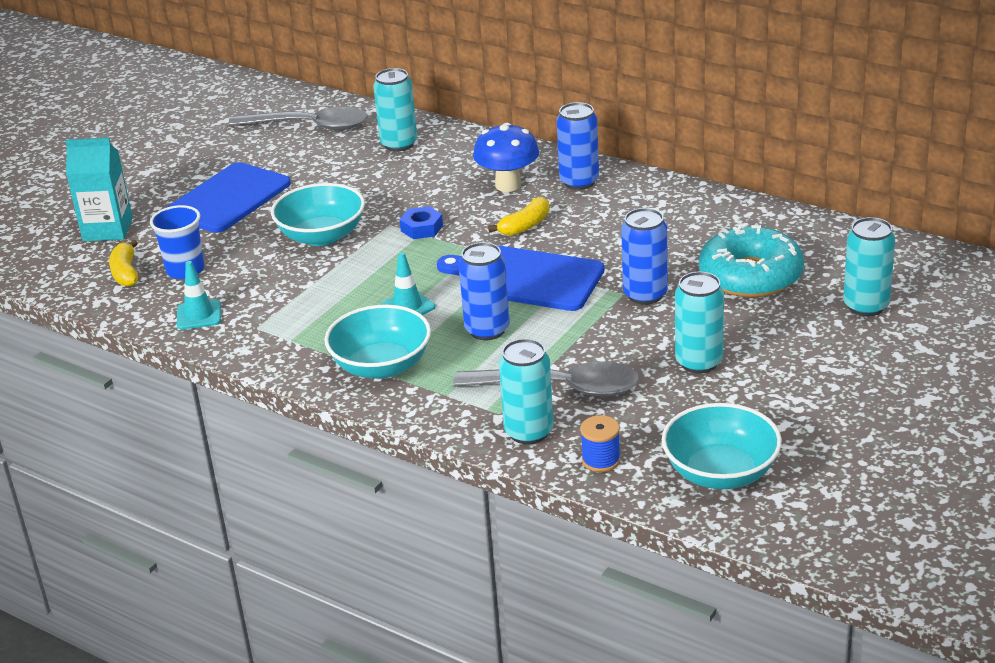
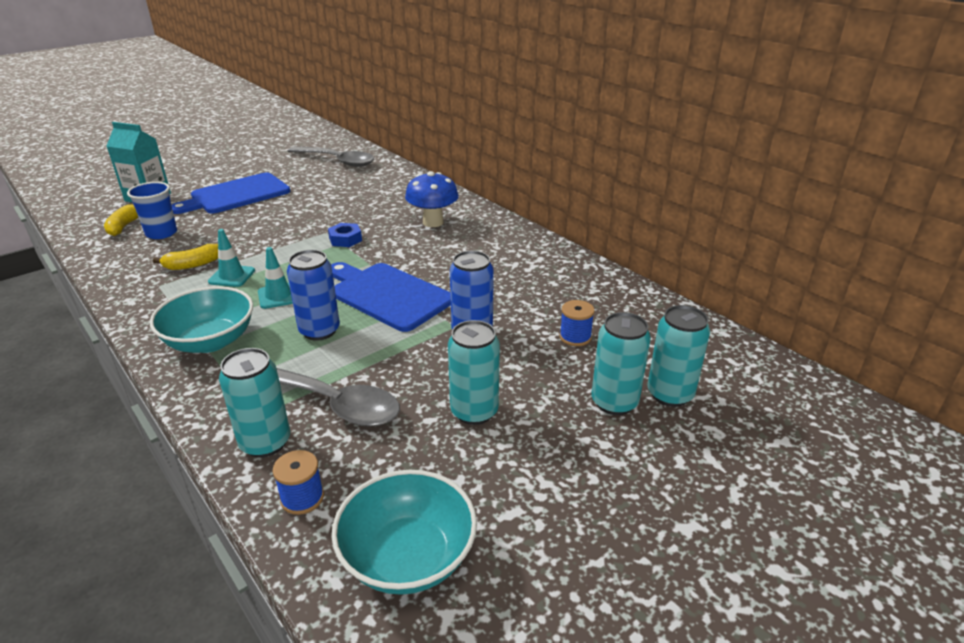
camera: 15 degrees right, 0 degrees up
(199, 315) = (132, 267): turquoise traffic cone -> turquoise traffic cone (232, 276)
(322, 236) = (273, 230): turquoise bowl -> none
(399, 144) = (383, 182): turquoise can -> turquoise can (614, 402)
(525, 226) = (421, 254): yellow banana -> yellow banana (193, 265)
(579, 182) = (486, 230): blue can -> none
(750, 276) = (575, 337): turquoise donut -> blue spool

